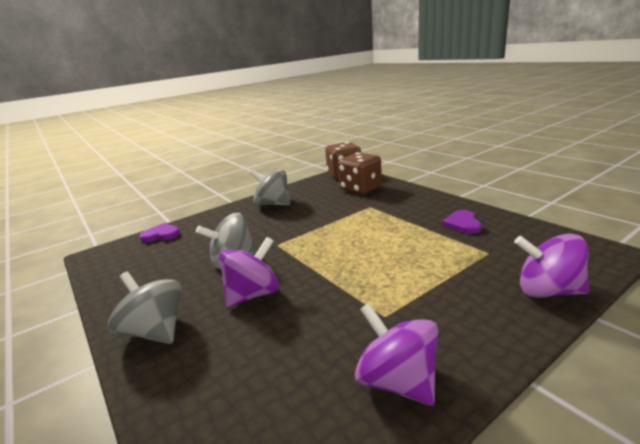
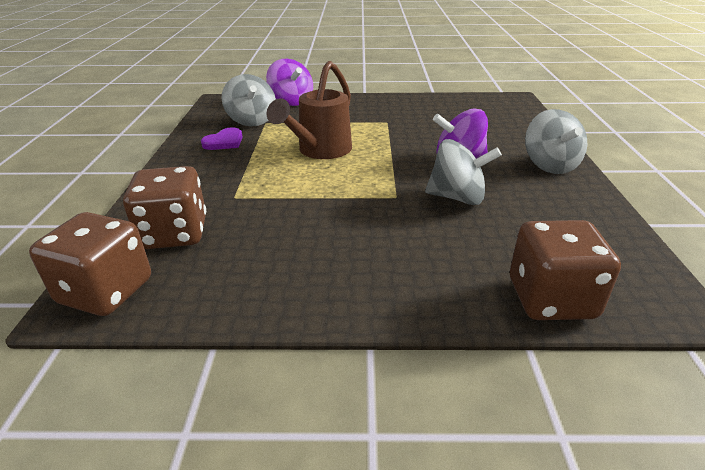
camera: 145 degrees left, 10 degrees up
(161, 235) = (551, 299): purple heart -> brown dice
(273, 204) = (322, 275): grey spinning top -> grey spinning top (252, 121)
(380, 249) = (320, 151): none -> brown watering can
(397, 381) = (418, 105): purple spinning top -> none

